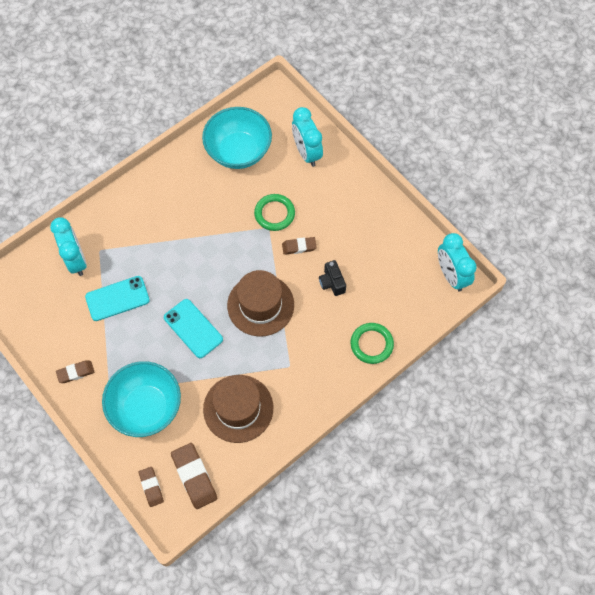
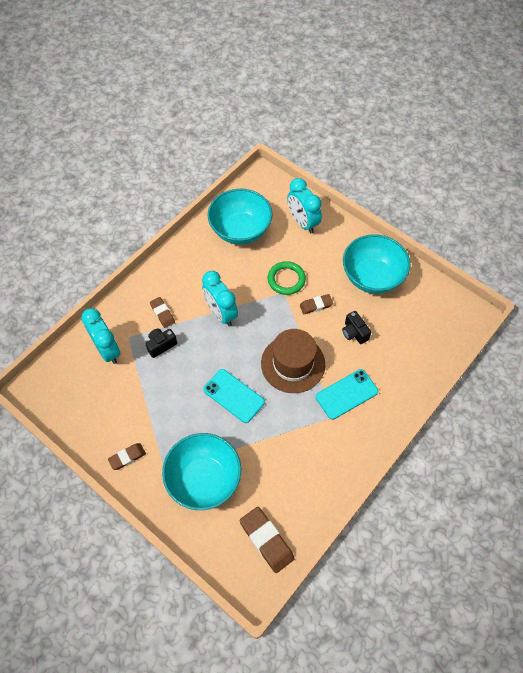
camera: 10 degrees left, 5 degrees down
(117, 298) = (154, 379): turquoise phone -> turquoise phone (346, 394)
(131, 264) = (161, 345): none -> black camera
(151, 487) = (226, 559): brown eraser -> brown eraser (162, 313)
(238, 408) = (294, 465): brown hat -> none
(366, 225) = (372, 277): none -> turquoise bowl
(371, 344) = (405, 383): green ring -> none
(451, 275) = (461, 309): turquoise clock -> turquoise clock (221, 313)

